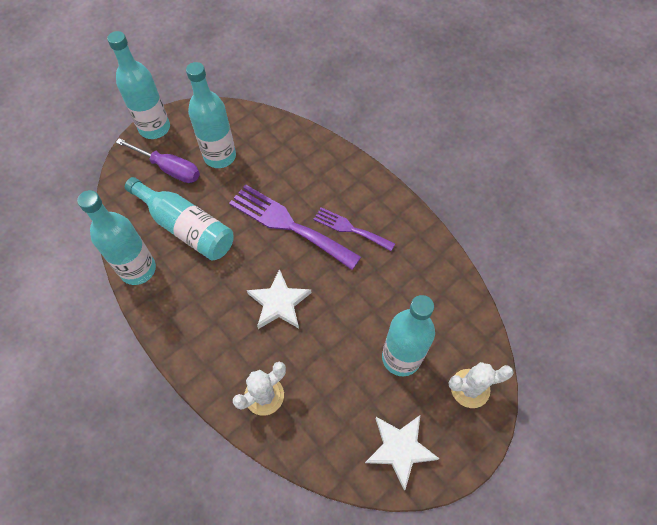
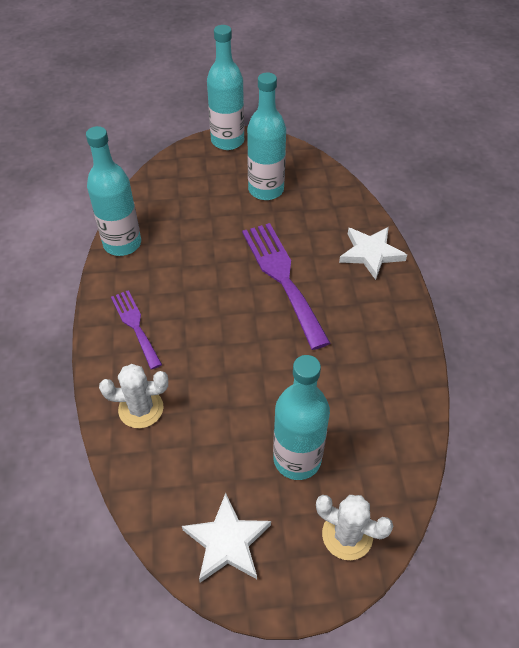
camera: 35 degrees right, 10 degrees down
(169, 169) = (213, 178): purple screwdriver -> none
(186, 227) = (189, 232): turquoise bottle -> none
(279, 303) = (219, 339): white star -> white star (370, 253)
(350, 228) = (340, 313): purple fork -> purple fork (135, 325)

